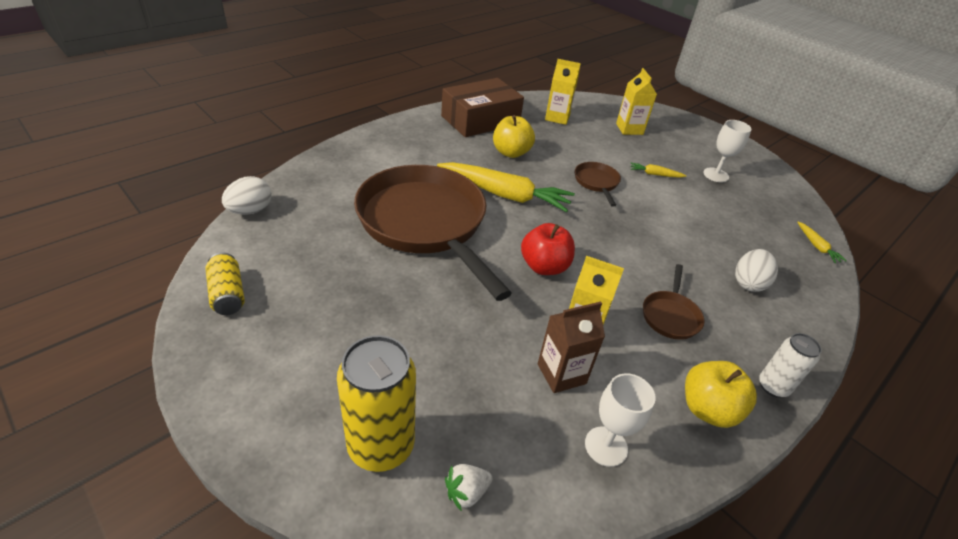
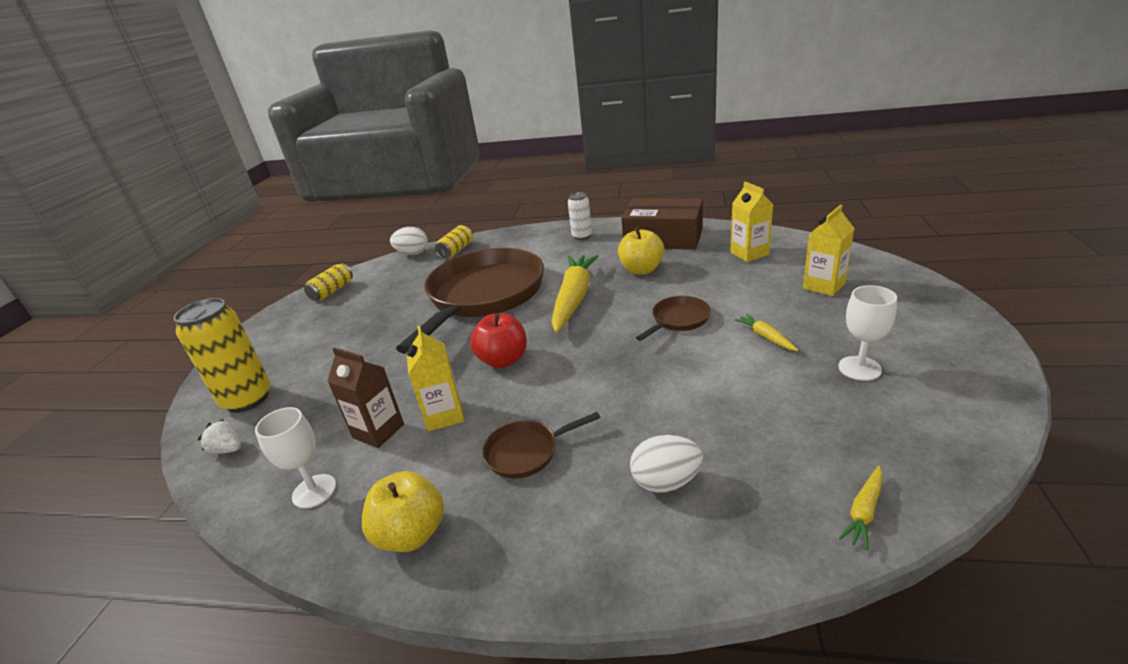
camera: 60 degrees right, 10 degrees down
(303, 190) = (456, 251): none -> yellow can
(504, 195) = (574, 299): yellow carrot -> yellow carrot turned 150 degrees counterclockwise
(773, 386) = (495, 572): white can -> white can (582, 236)

